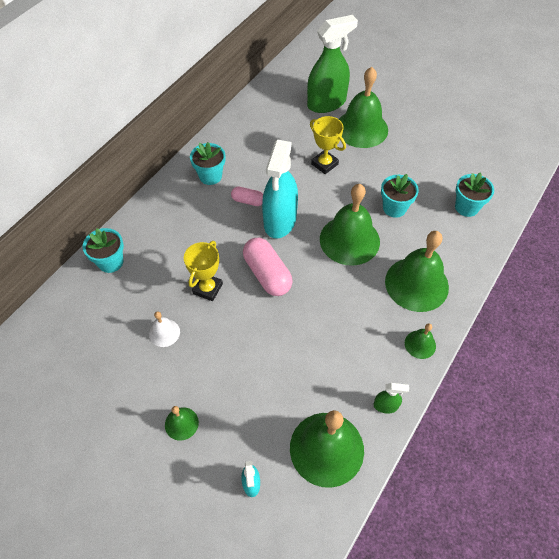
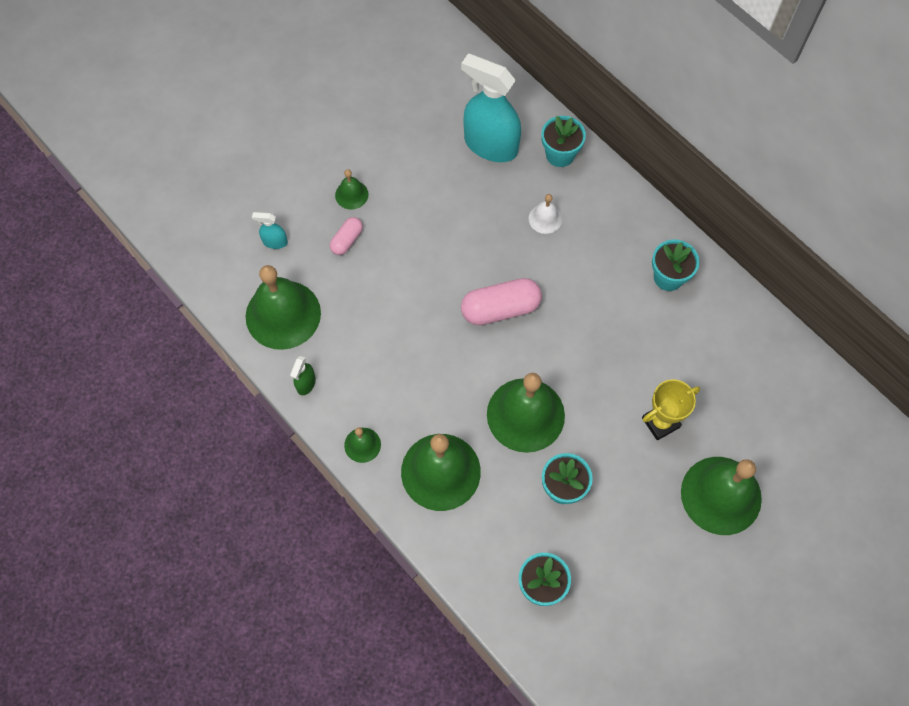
camera: 105 degrees right, 10 degrees up
(164, 333) = (455, 194): white bell -> white bell (545, 218)
(207, 288) = (498, 244): yellow trophy -> none
(248, 201) = (616, 312): pink capsule -> pink capsule (347, 240)
(280, 221) = (575, 341): turquoise spray bottle -> turquoise spray bottle (490, 145)
(326, 103) = (784, 462): green spray bottle -> none

